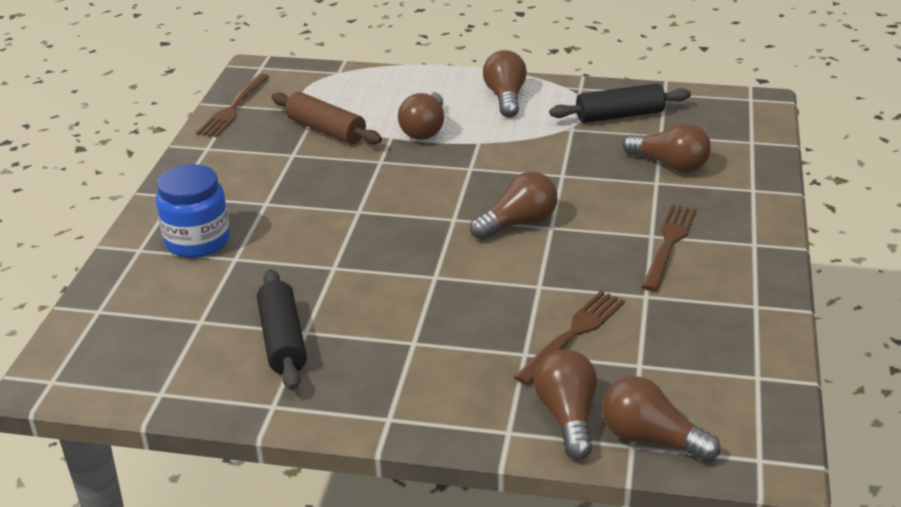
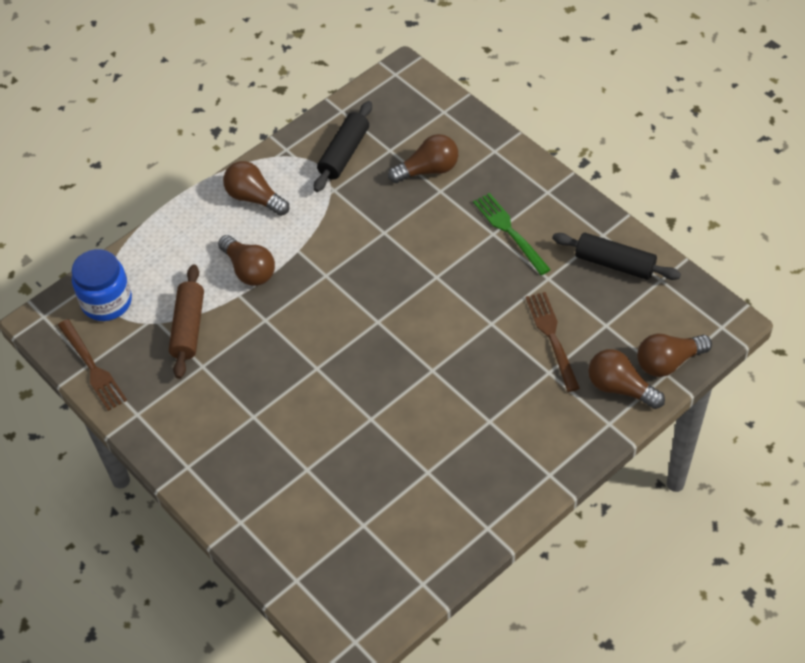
camera: 50 degrees left, 20 degrees up
(197, 241) = (264, 481): blue jar -> blue jar (107, 302)
(283, 340) = (426, 489): black rolling pin -> black rolling pin (615, 264)
(326, 130) = (188, 327): brown rolling pin -> brown rolling pin turned 75 degrees counterclockwise
(518, 223) = (416, 291): brown light bulb -> none
(669, 243) = (509, 231): brown fork -> green fork

